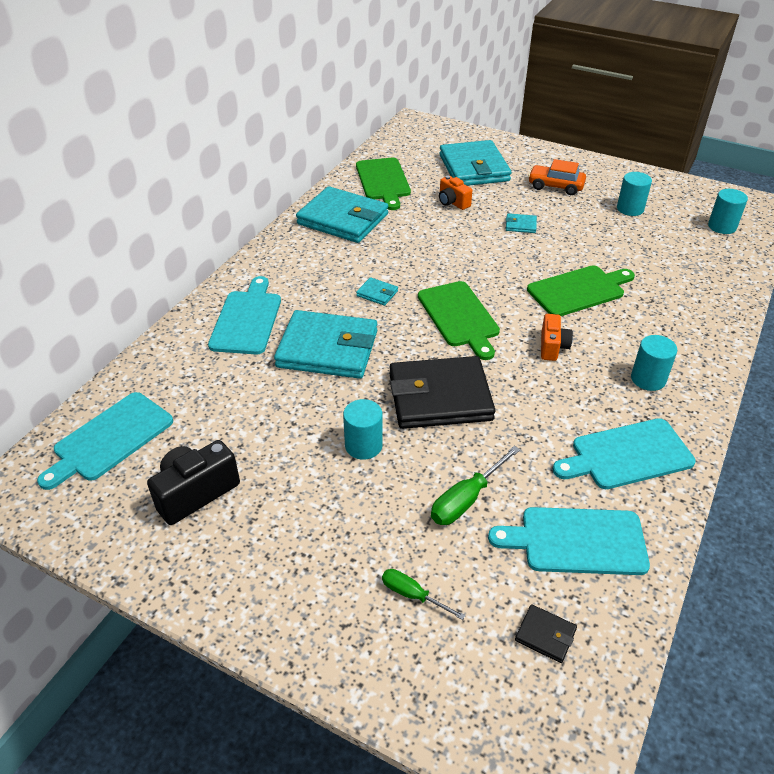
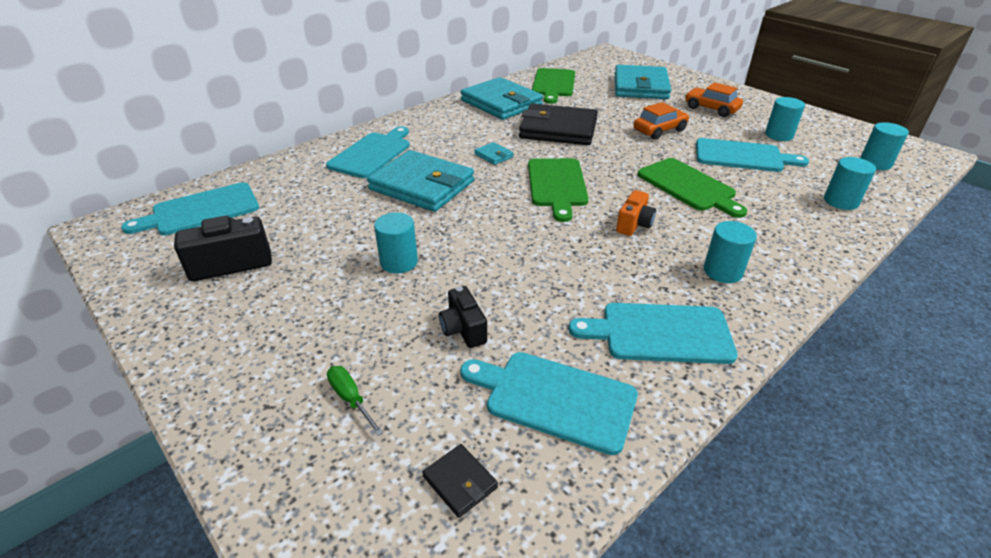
camera: 20 degrees right, 5 degrees down
(440, 397) = (496, 241): black wallet -> black wallet (558, 129)
(452, 202) = (605, 106): orange camera -> none
(466, 499) = (463, 329): green screwdriver -> black camera
(520, 225) = (659, 130): turquoise wallet -> orange car
(579, 290) = (688, 186): green cutting board -> green cutting board turned 60 degrees clockwise
(609, 242) = (742, 156): none -> turquoise cutting board
(710, 278) = (841, 201): none -> turquoise cylinder

